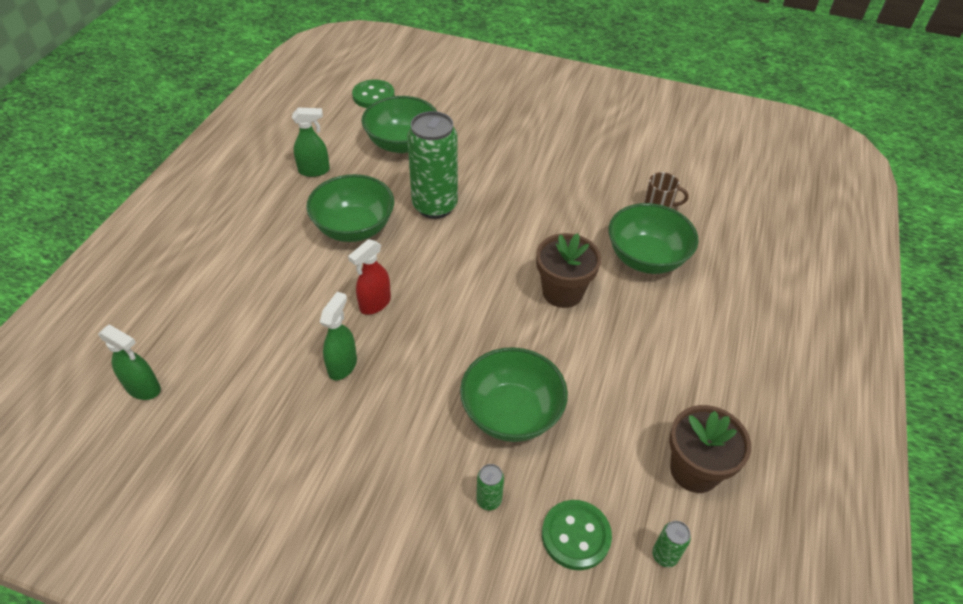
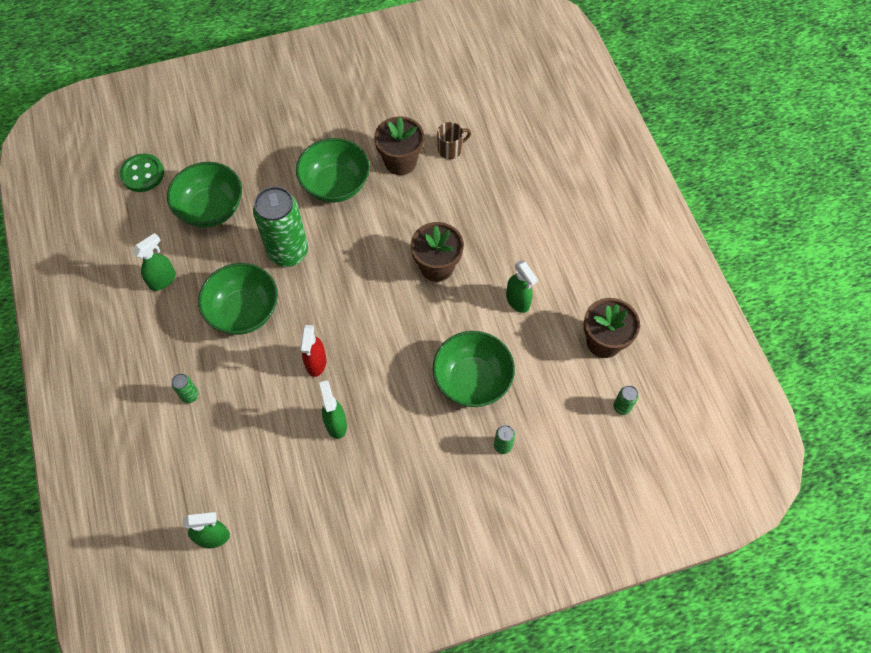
camera: 35 degrees left, 15 degrees up
(246, 263) = (190, 395): none -> green can
(576, 536) = (567, 431): green button -> none
(600, 192) = (400, 162): none -> brown flower pot
(623, 370) = (518, 301): none -> green spray bottle
(646, 258) = (472, 201): green bowl -> green bowl (335, 185)

